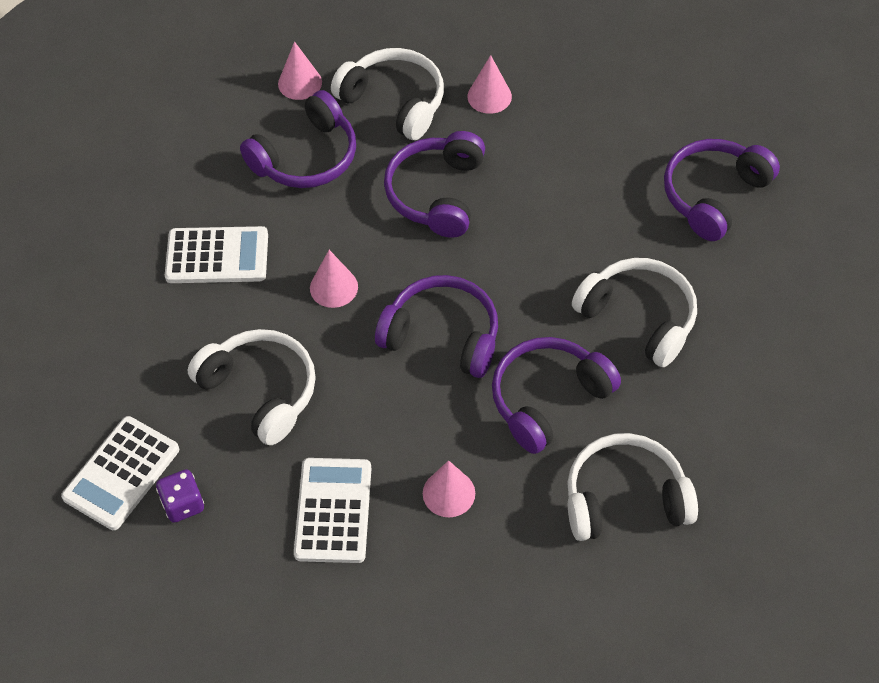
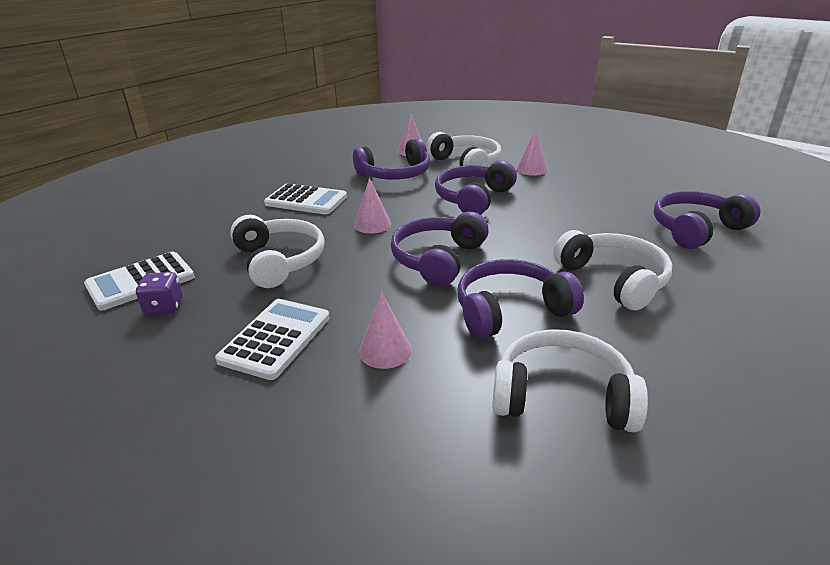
camera: 20 degrees right, 25 degrees down
(442, 335) = (438, 259): purple headphones -> purple headphones turned 105 degrees counterclockwise

